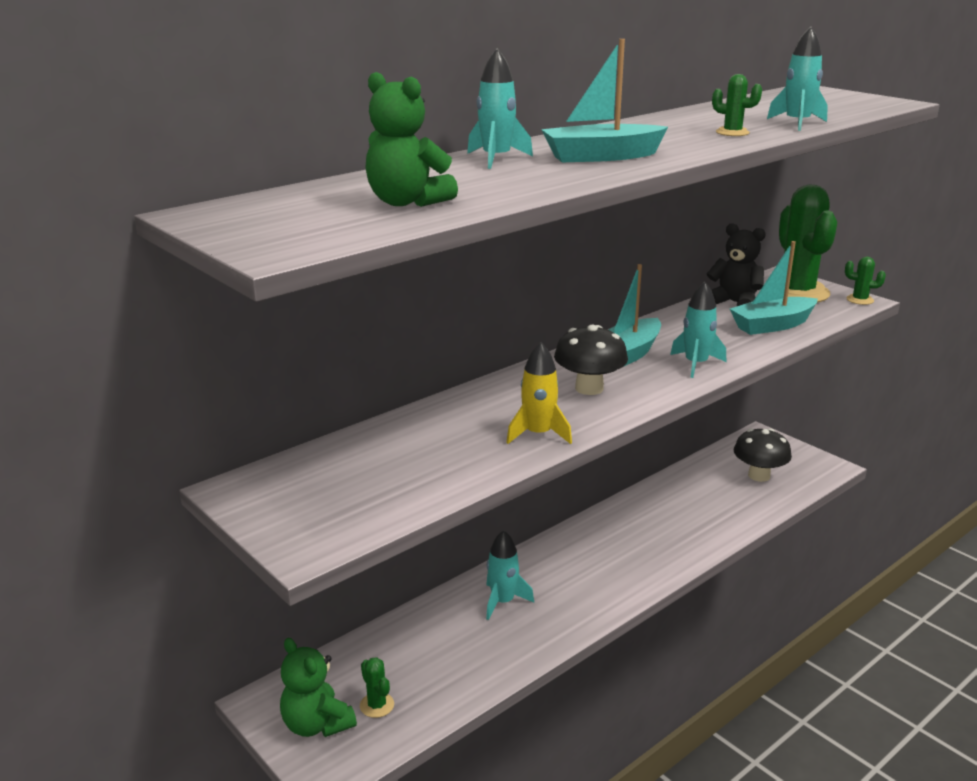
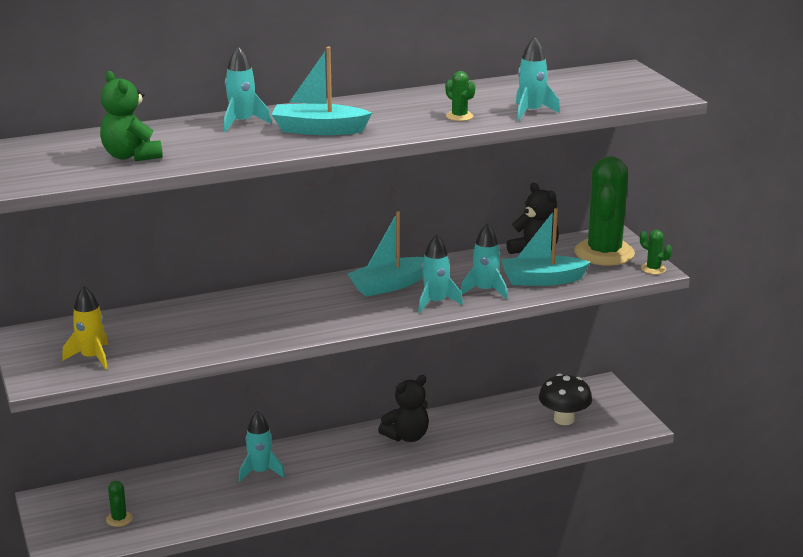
camera: 20 degrees right, 0 degrees up
(316, 724) = (71, 521): green teddy bear -> none
(538, 434) = (255, 335): yellow rocket -> yellow rocket (92, 358)
(589, 388) = (329, 307): black mushroom -> none
(625, 525) = (407, 436): none -> black teddy bear
(731, 344) = (485, 290): none -> turquoise rocket

